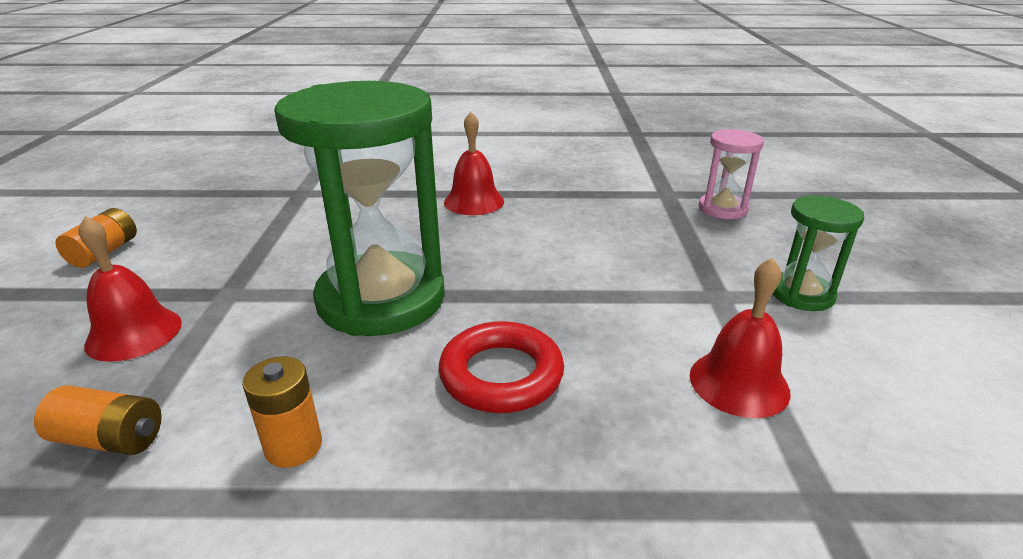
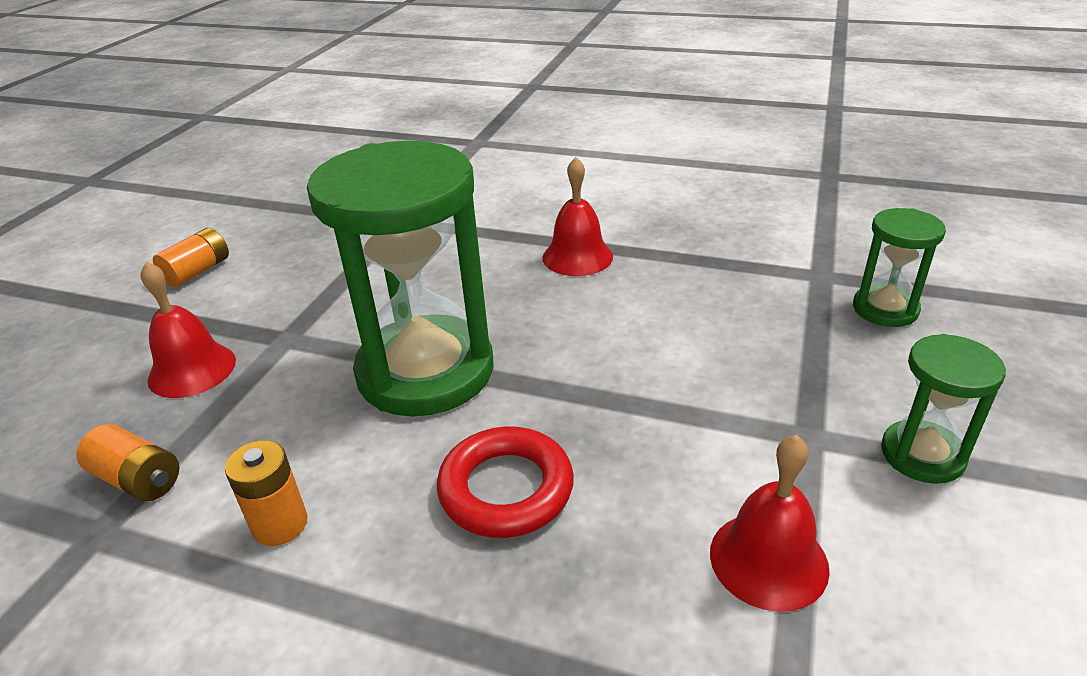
camera: 20 degrees right, 5 degrees up
(722, 209) = (885, 309): pink hourglass -> green hourglass

